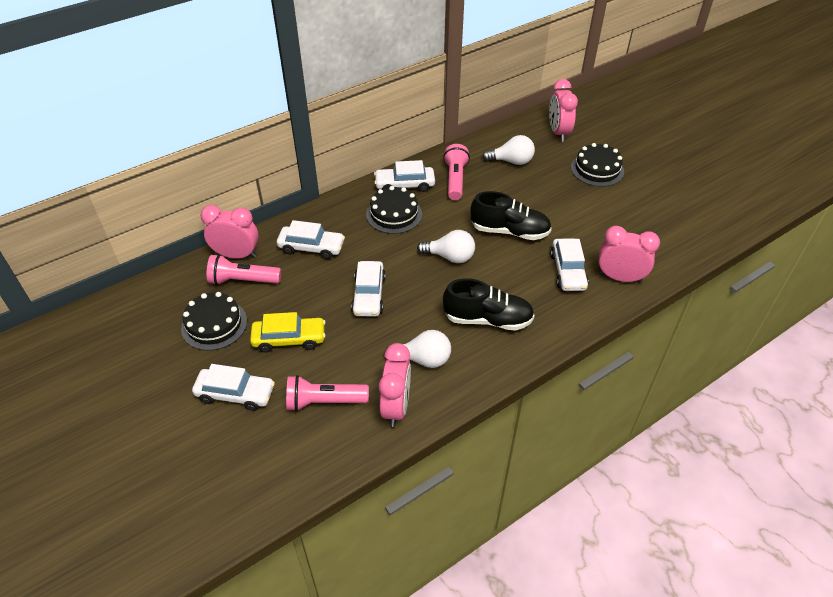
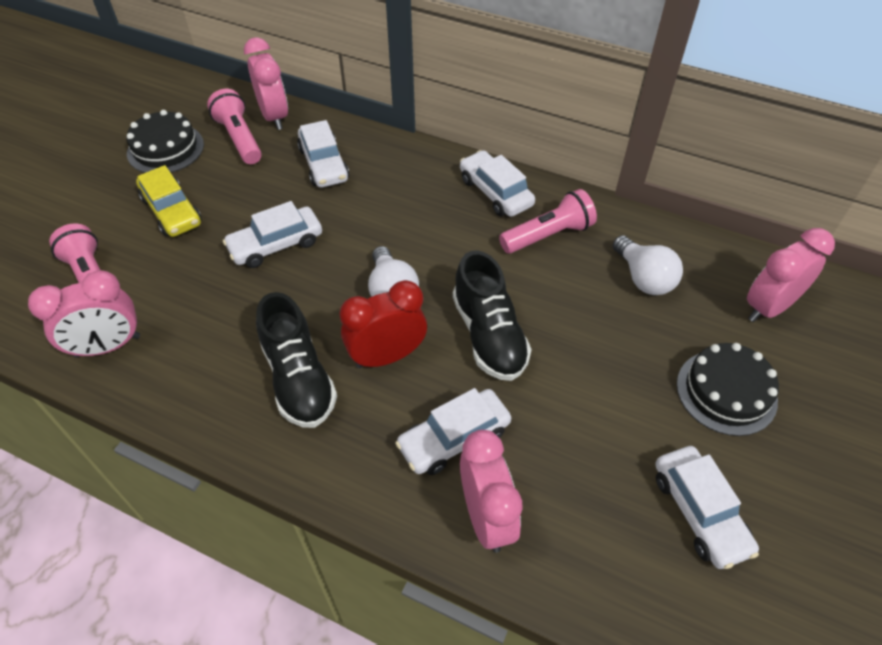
camera: 60 degrees right, 5 degrees up
(235, 394) = (77, 208): white car -> white car (699, 512)
(394, 214) = (432, 206): black cake -> none
(423, 359) = (195, 340): white light bulb -> none
(496, 276) = (387, 356): none -> red clock

